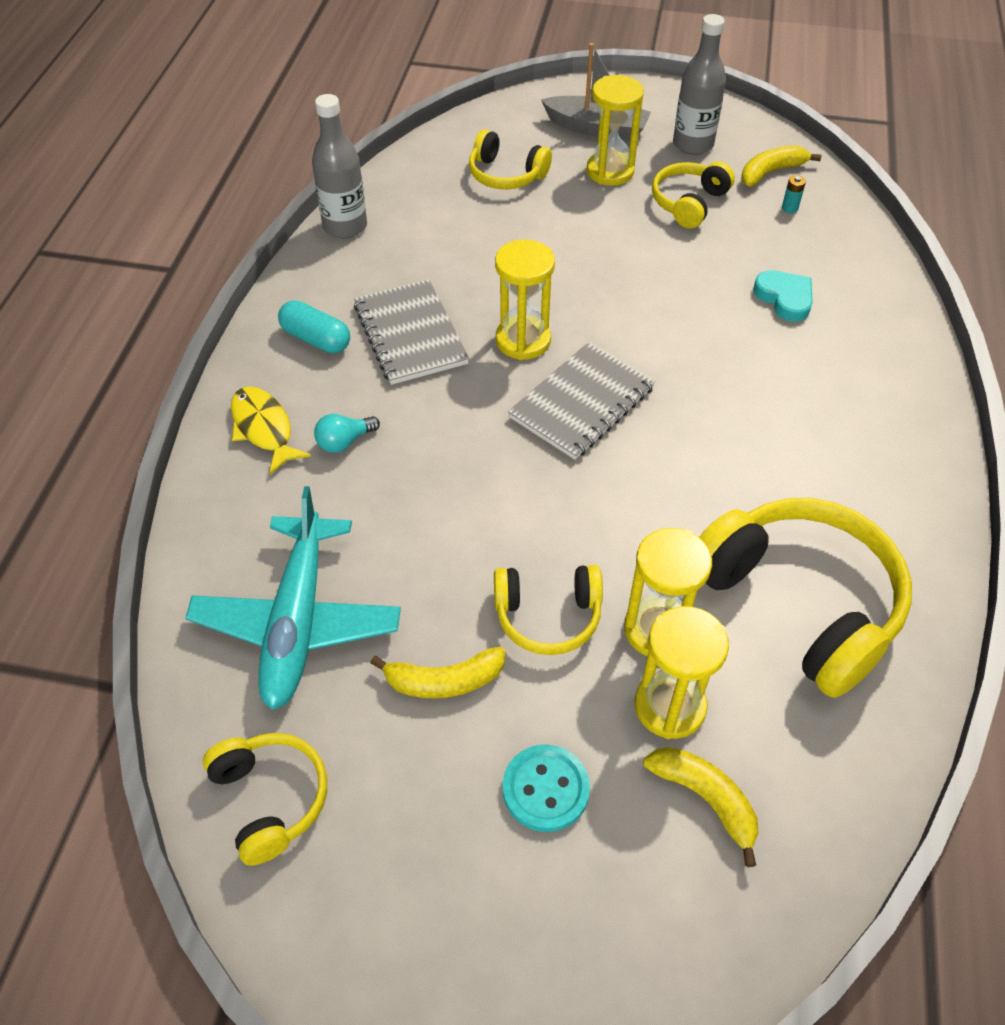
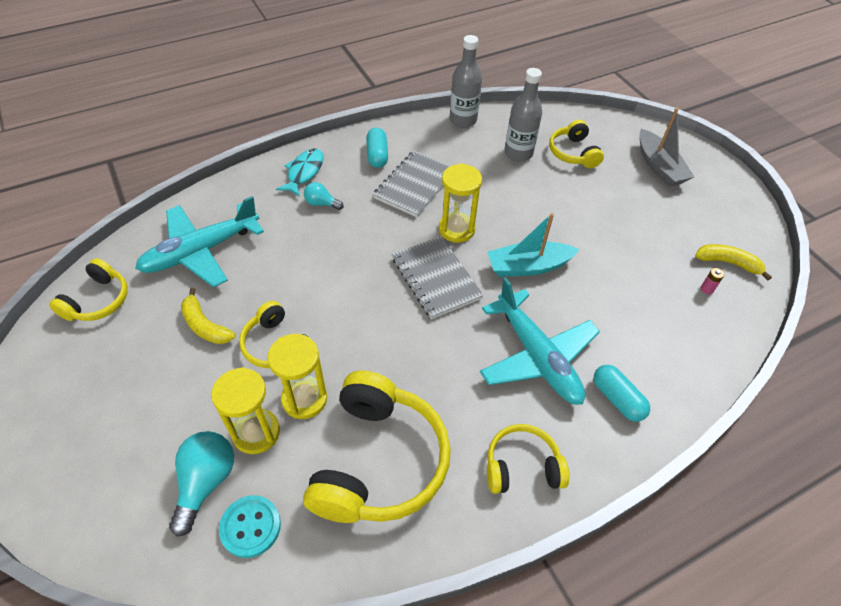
camera: 50 degrees right, 0 degrees up
(264, 428) = (304, 172): yellow fish -> turquoise fish
(545, 789) = (167, 404): turquoise button -> turquoise button (250, 527)
(582, 402) = (436, 278): grey notebook -> grey notebook turned 60 degrees clockwise
(610, 171) = (631, 191): yellow hourglass -> none
(638, 316) = (528, 266): none -> turquoise boat
(689, 203) = (649, 239): yellow headphones -> yellow headphones (522, 467)
(693, 144) = (703, 214): grey bottle -> grey bottle (518, 153)
(705, 799) = (206, 482): yellow banana -> turquoise light bulb
(767, 385) = (537, 357): none -> turquoise plane
(784, 298) = (621, 328): turquoise heart -> none
(789, 208) = (706, 289): turquoise battery -> pink battery
(868, 358) = (617, 399): none -> turquoise capsule

